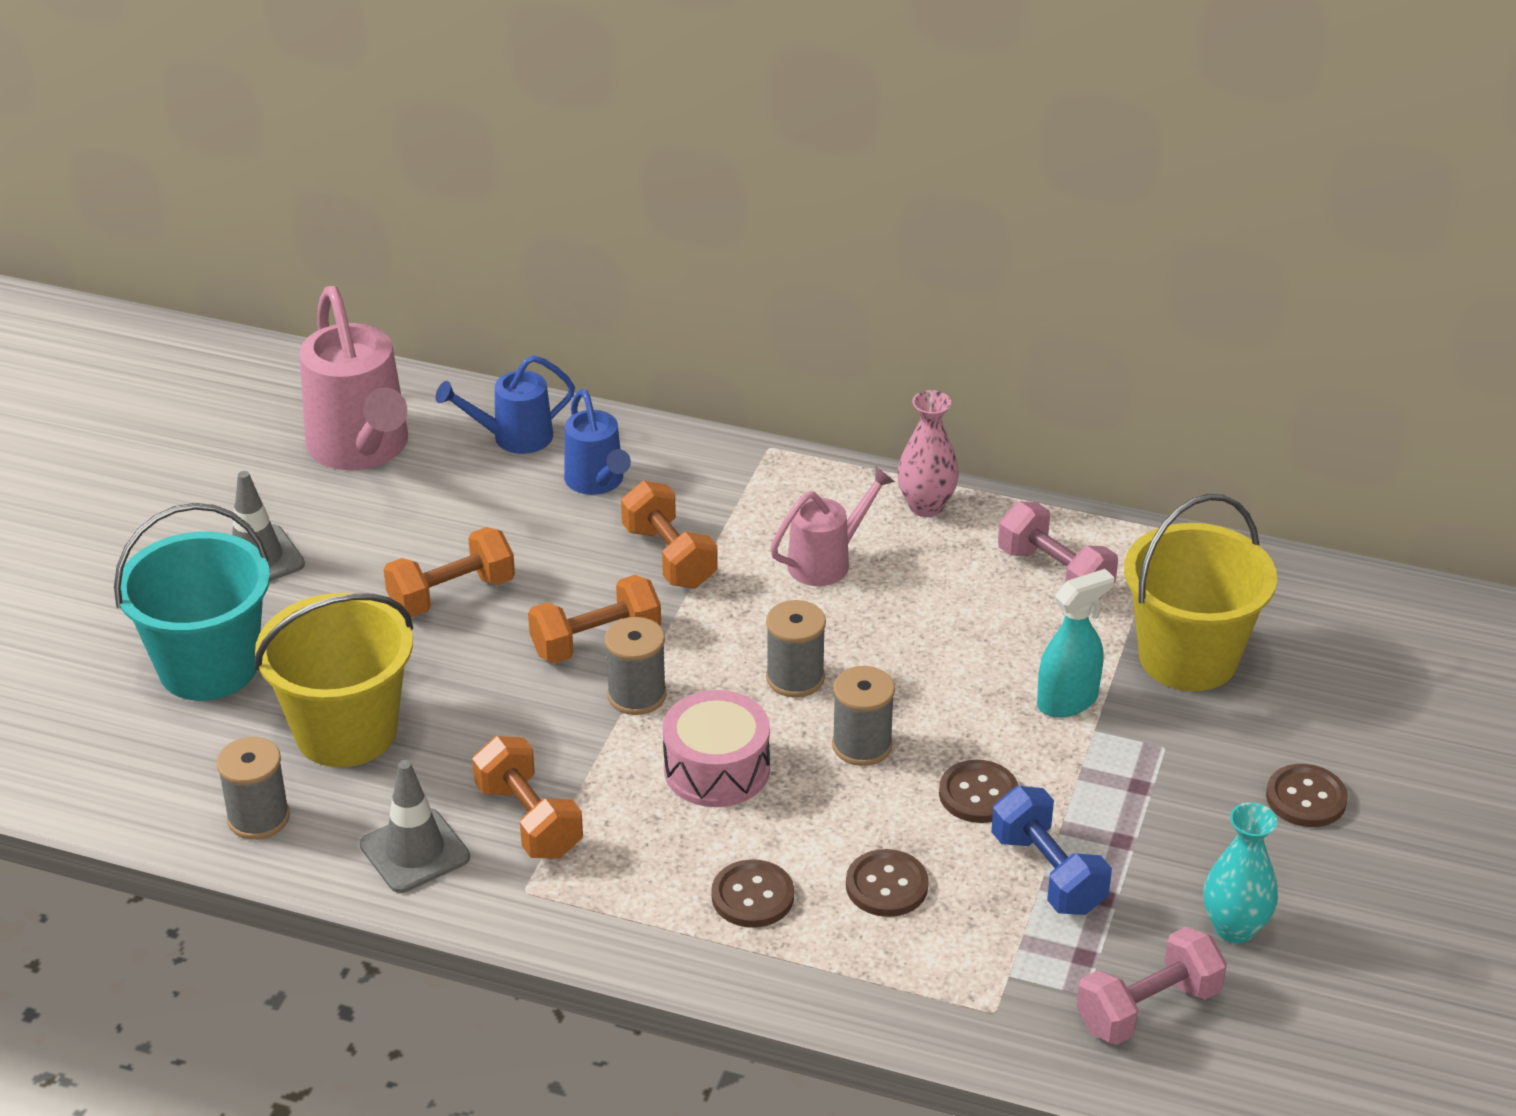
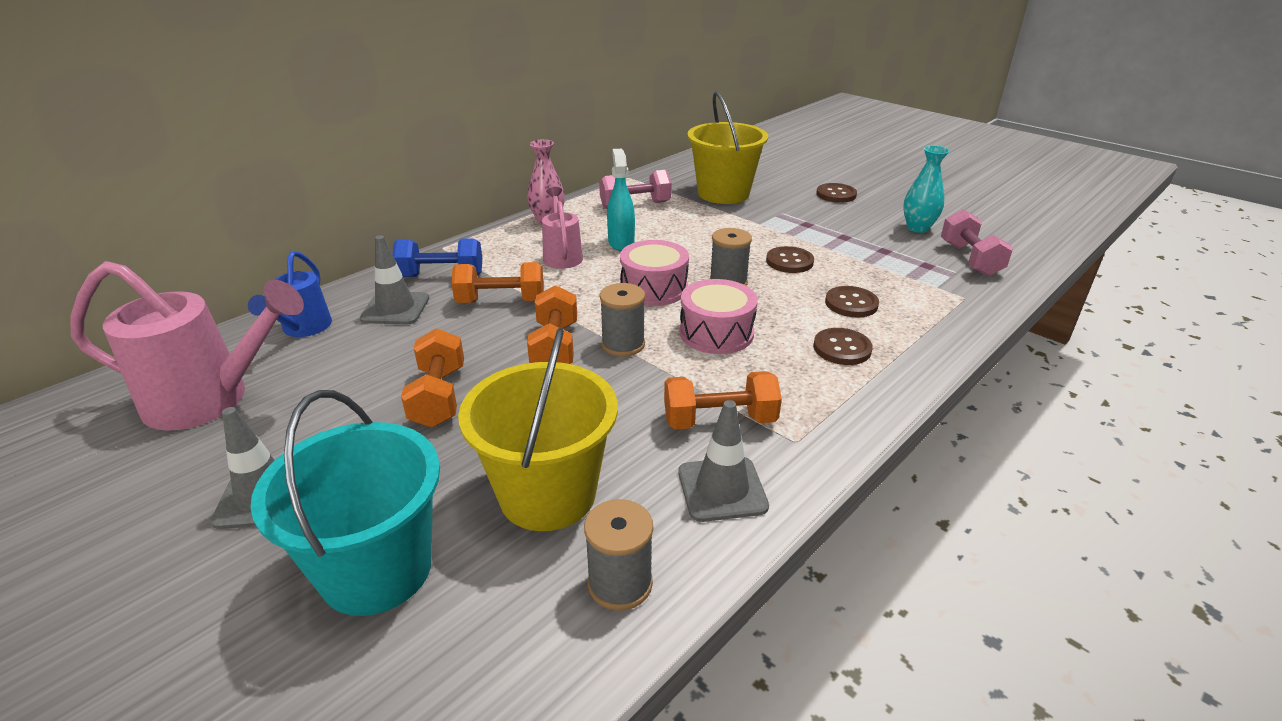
camera: 65 degrees left, 5 degrees down
(597, 482) = (395, 308): blue watering can -> grey traffic cone
(795, 678) = (654, 288): grey spool -> pink drum
(1048, 873) = (860, 259): blue dumbbell -> blue dumbbell (441, 276)
(1068, 701) = (733, 224): turquoise spray bottle -> turquoise spray bottle (621, 243)

